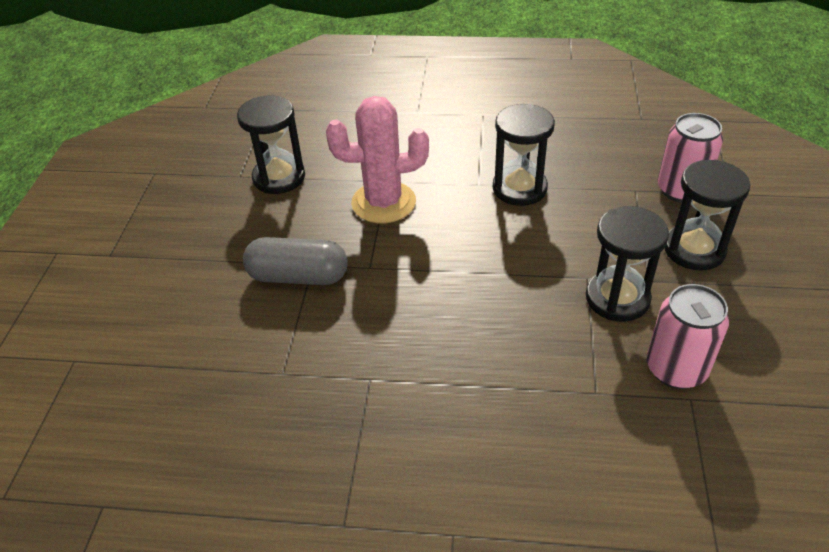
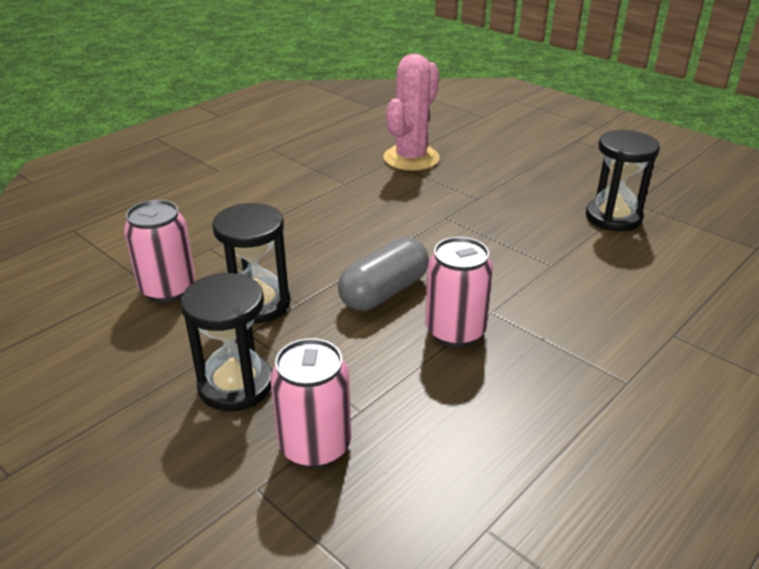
camera: 125 degrees right, 10 degrees down
(298, 276) = (470, 189): grey capsule -> grey capsule (384, 292)
(383, 202) = (519, 251): pink cactus -> pink cactus (411, 158)
(519, 188) = (455, 331): black hourglass -> pink can

